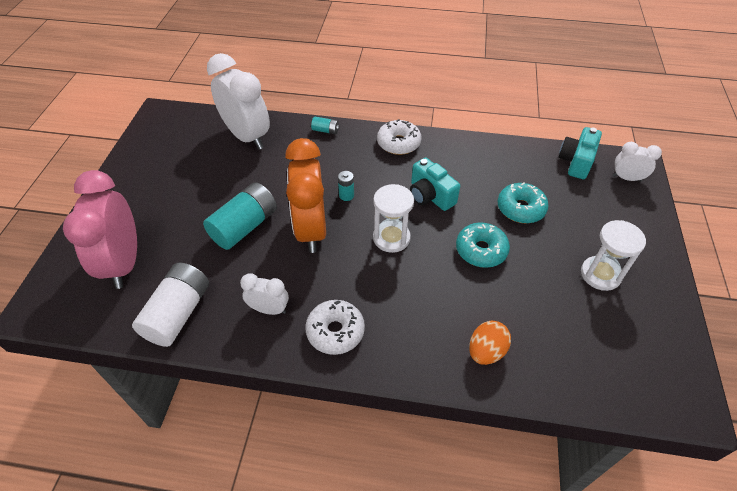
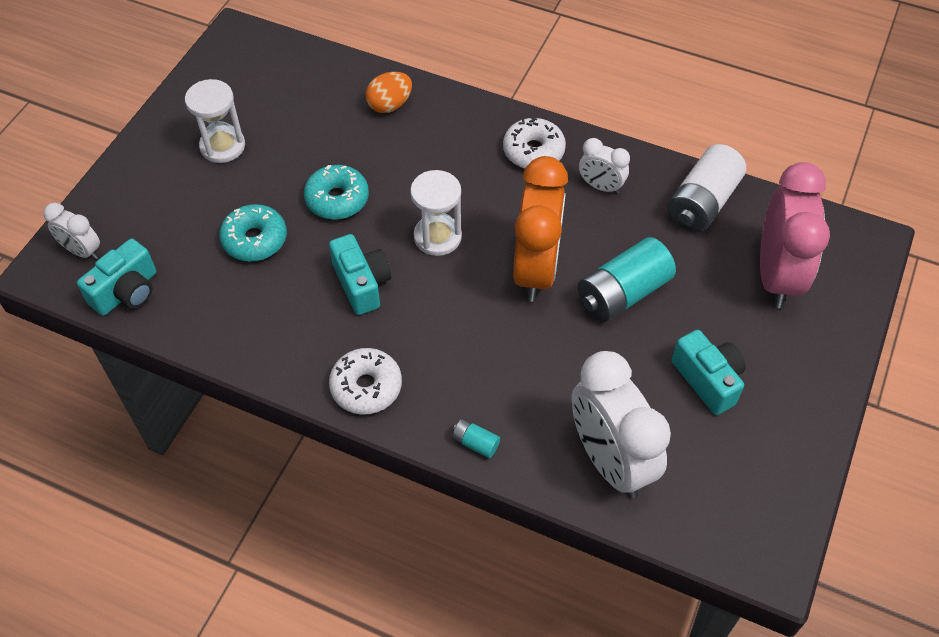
camera: 165 degrees left, 5 degrees up
(185, 185) = (708, 380): none -> turquoise camera
(346, 195) = (476, 310): turquoise battery -> none

